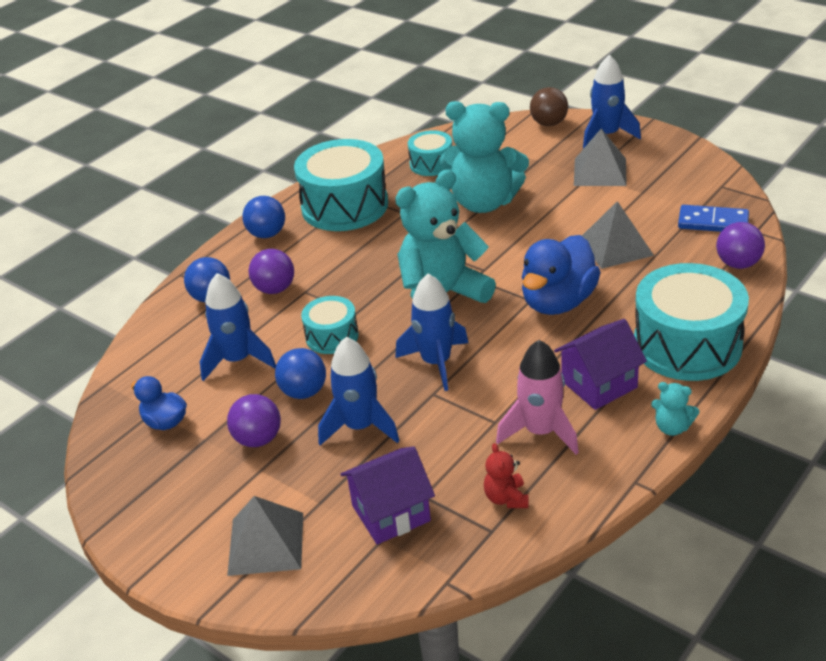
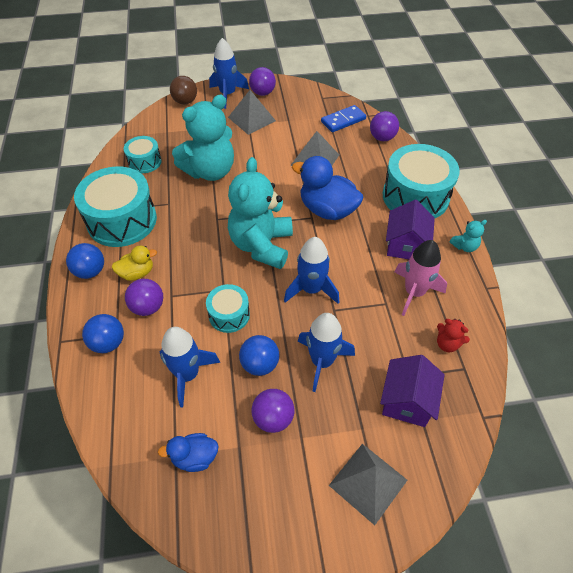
camera: 50 degrees left, 15 degrees up
(301, 257) = (137, 273): none -> yellow duck
(558, 302) = (327, 210): blue duck -> blue duck turned 135 degrees clockwise
(651, 150) = (262, 93): none -> purple ball

